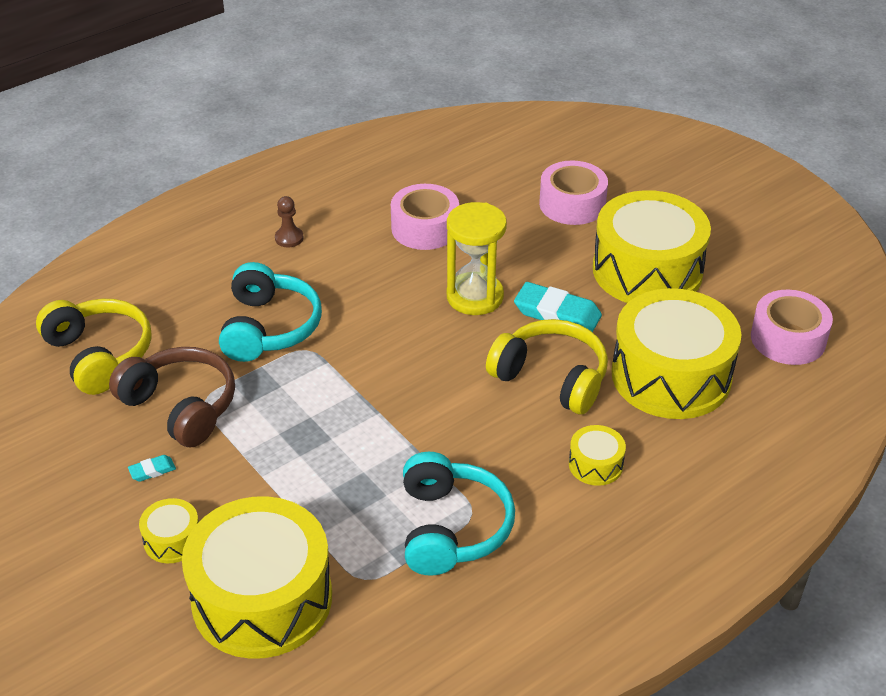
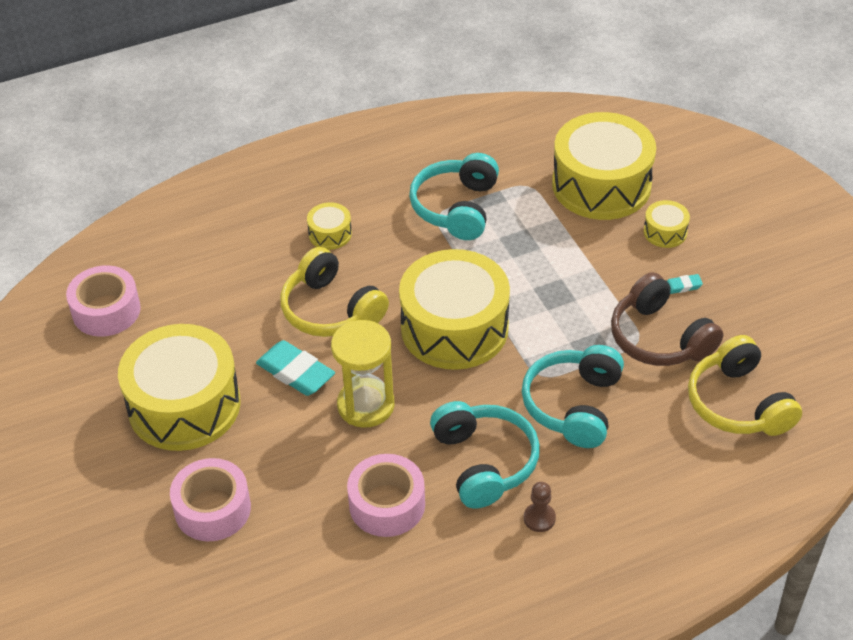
camera: 165 degrees left, 5 degrees up
(347, 270) = (484, 462): none -> turquoise headphones
(671, 375) = (229, 294): yellow drum -> yellow drum (454, 328)

